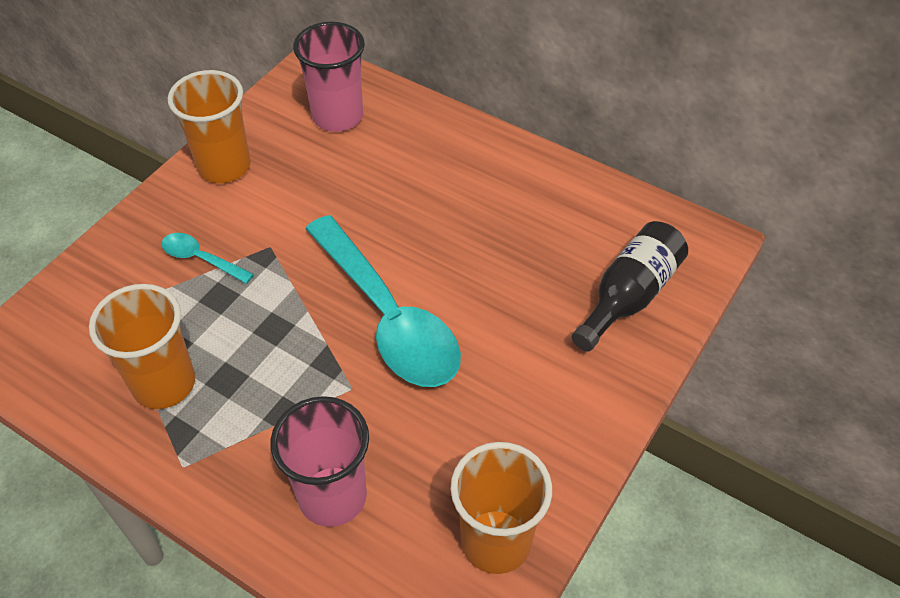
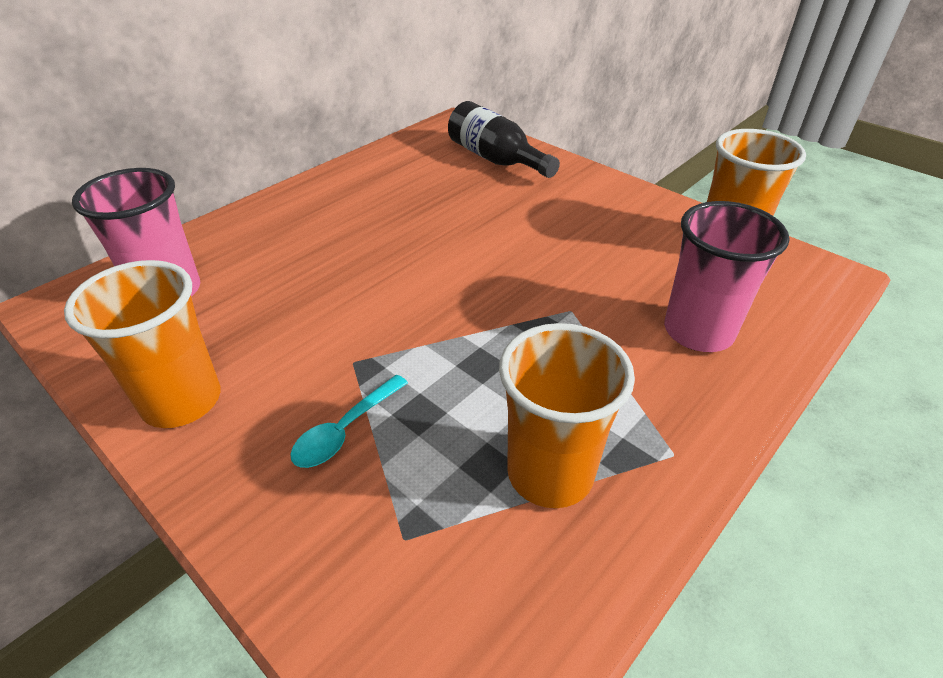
camera: 80 degrees left, 10 degrees down
(388, 317) = (487, 279): turquoise spoon -> none

